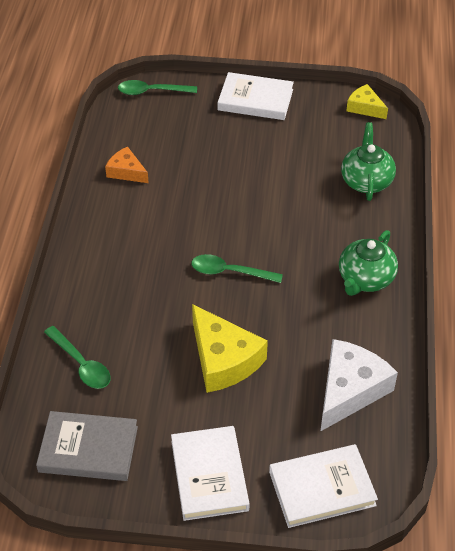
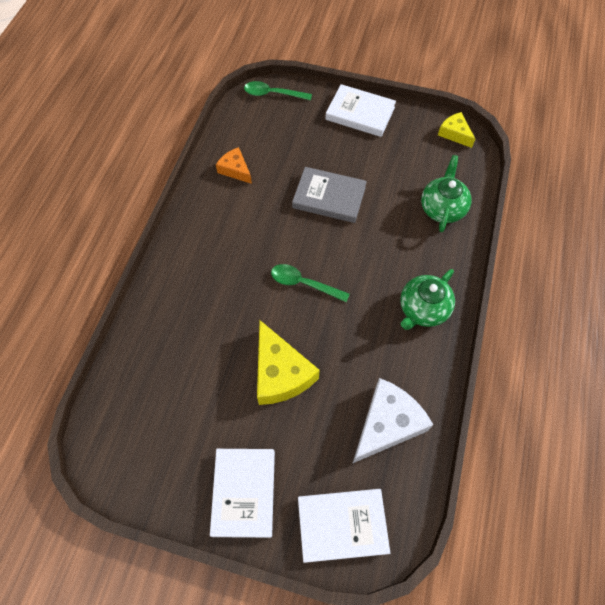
camera: 10 degrees right, 15 degrees up
(81, 364) = (157, 357): green spoon -> none
(88, 449) = (144, 446): grey book -> grey book (329, 197)

